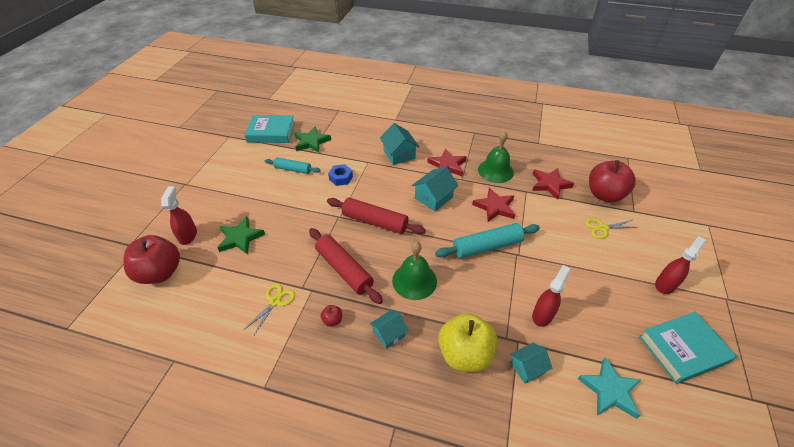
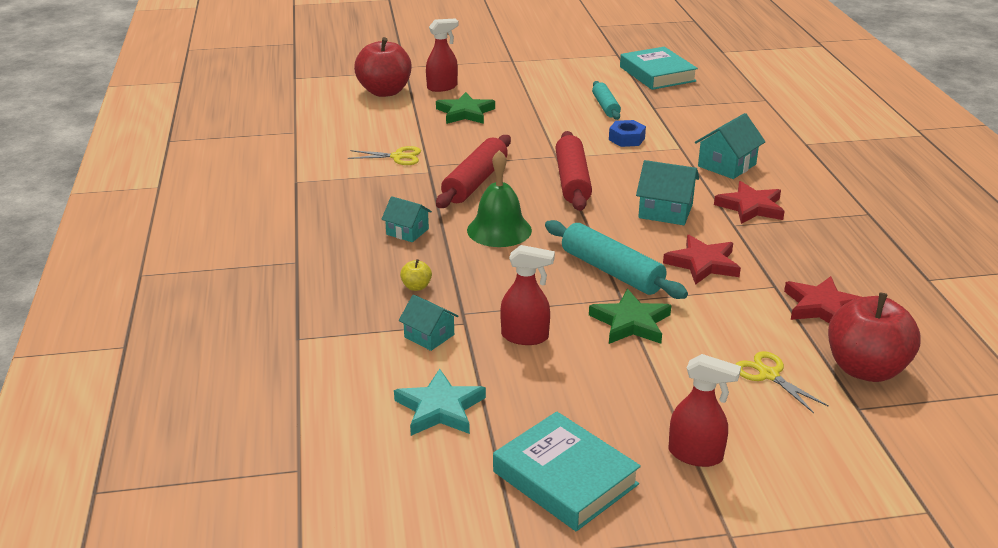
camera: 65 degrees right, 15 degrees down
(311, 142) = (672, 102): green star -> green star (631, 323)
(332, 320) = (399, 194): red apple -> none
(464, 354) = (416, 287): yellow apple -> yellow apple, size x0.40
(495, 171) = (792, 250): green bell -> none

